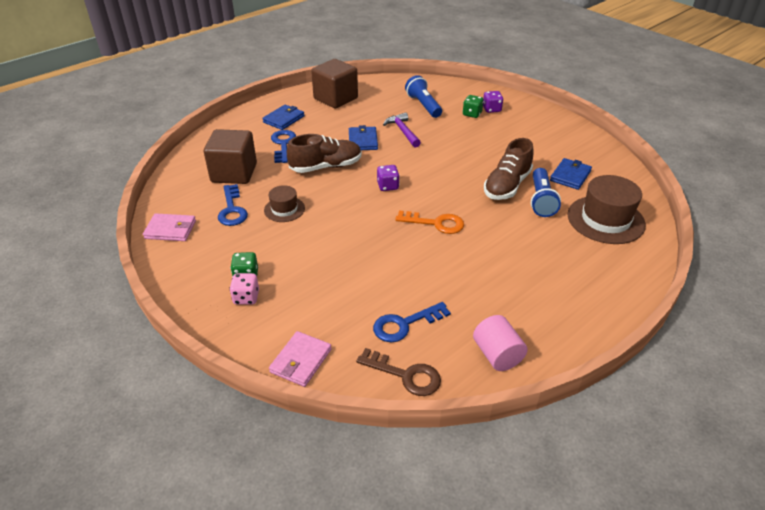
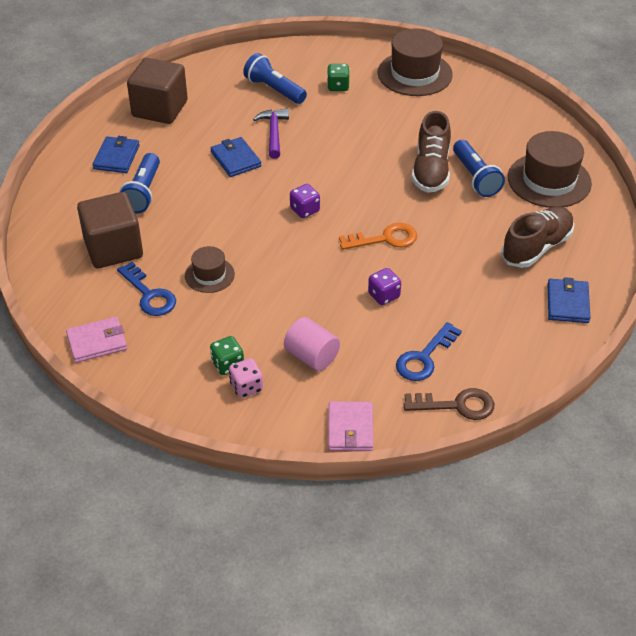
camera: 25 degrees left, 5 degrees up
(283, 144) = (143, 192): blue key -> blue flashlight
(326, 167) = (217, 207): brown shoe -> brown shoe (536, 247)
(402, 131) = (273, 133): purple hammer -> purple hammer turned 45 degrees clockwise
(491, 109) = (356, 73): purple dice -> purple dice (384, 295)
(497, 355) = (526, 356): pink cylinder -> pink cylinder (311, 356)
(537, 119) = (414, 74): none -> brown hat
(570, 176) = (488, 138): blue wallet -> blue wallet (567, 303)

